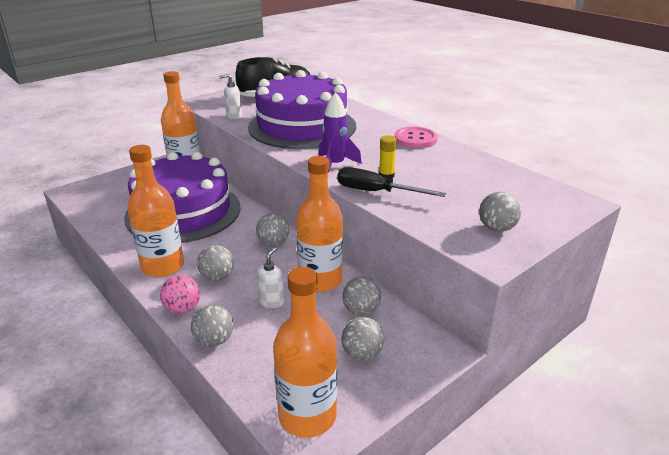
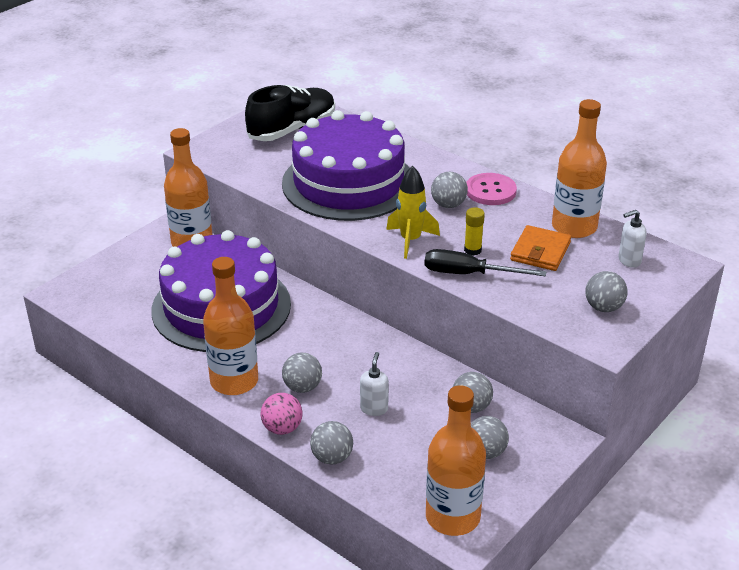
camera: 10 degrees left, 5 degrees up
(234, 116) = (255, 173): white soap dispenser -> white soap dispenser (629, 261)
(273, 243) = (347, 337): grey ball -> grey ball (448, 205)
(320, 280) = (417, 377): orange bottle -> orange bottle (574, 227)
(335, 165) = (410, 240): purple rocket -> yellow rocket
(446, 181) = (540, 251): none -> orange wallet

